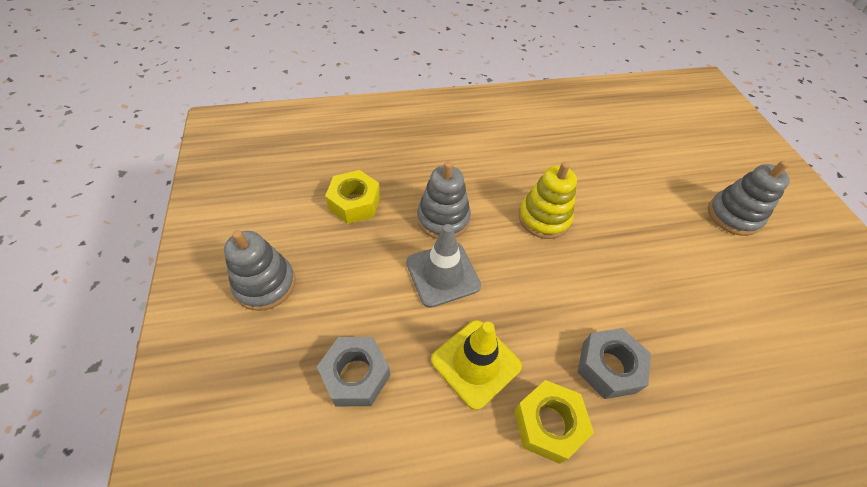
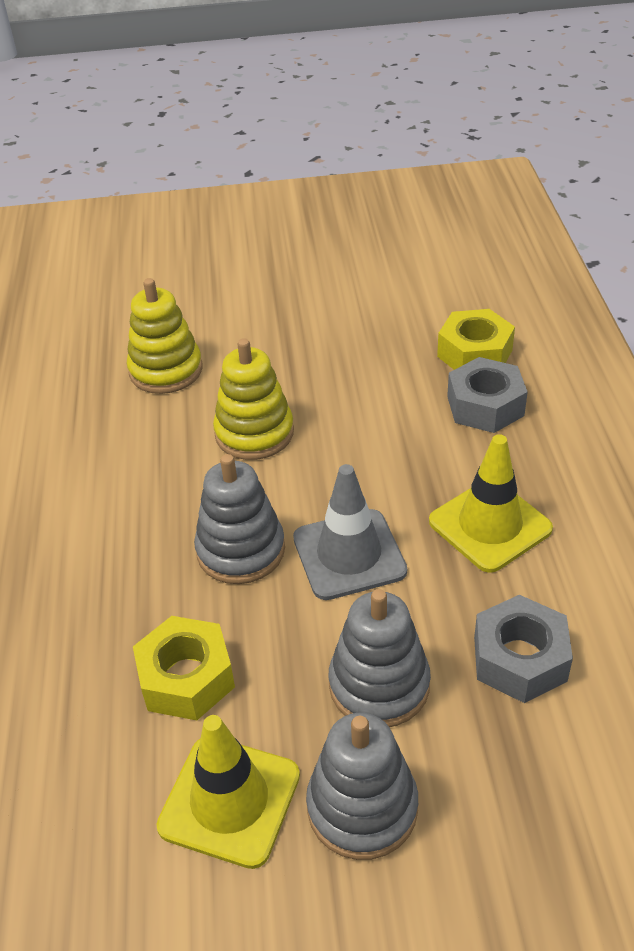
camera: 80 degrees left, 10 degrees down
(280, 227) = (229, 800): none -> yellow traffic cone
(548, 424) = (560, 465): yellow nut -> yellow nut (474, 353)
(592, 169) = (166, 370): none -> yellow stacking toy
(733, 216) = (271, 264): grey stacking toy -> grey stacking toy (379, 685)

